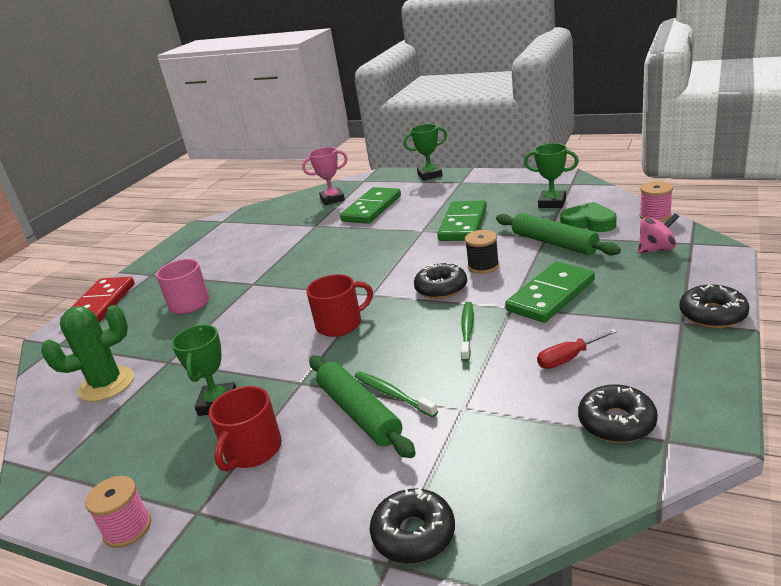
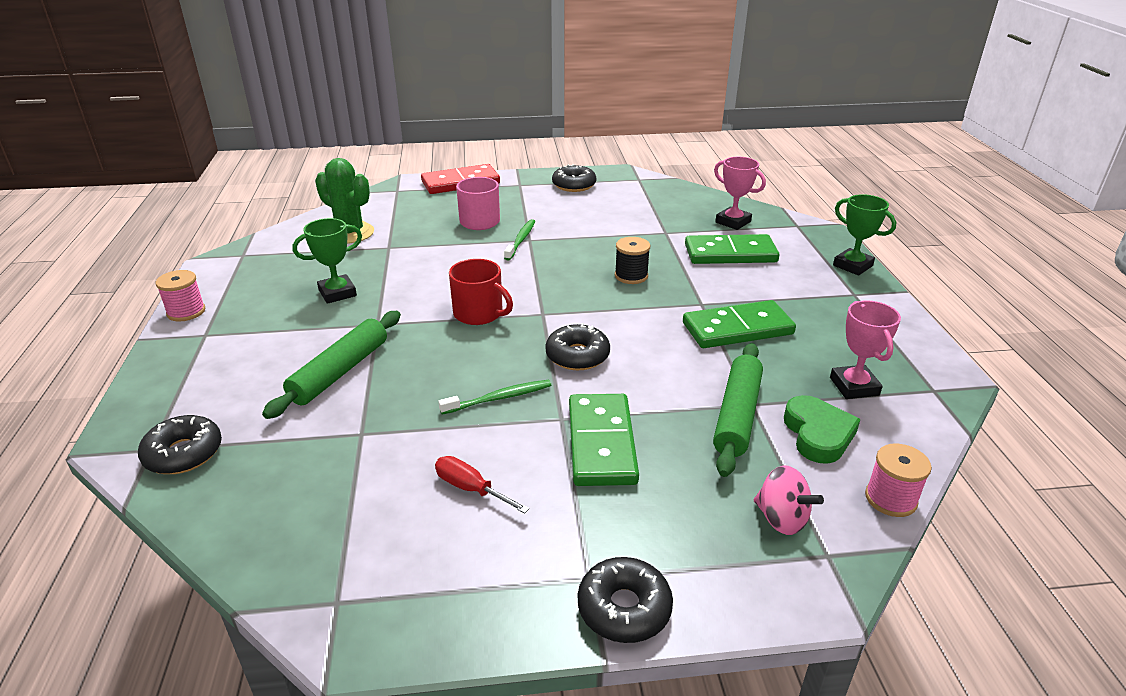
camera: 55 degrees right, 5 degrees up
(252, 450) = (279, 333): red mug -> none
(393, 394) = (372, 383): green toothbrush -> green toothbrush (521, 240)
(483, 266) = (643, 372): black spool -> black spool (631, 276)
(550, 295) = (602, 443): green domino -> green domino turned 75 degrees clockwise
(552, 203) = (854, 386): green trophy -> pink trophy
(616, 422) = (360, 553): black donut -> black donut (574, 185)

